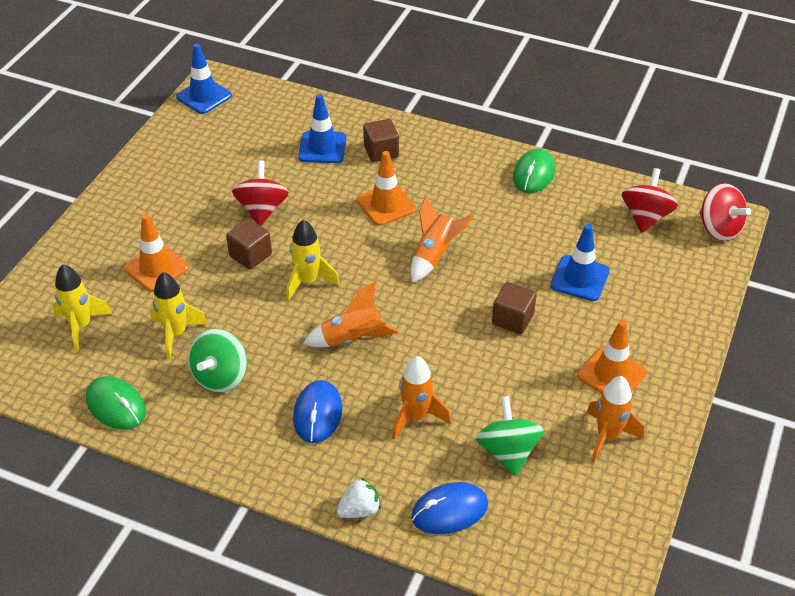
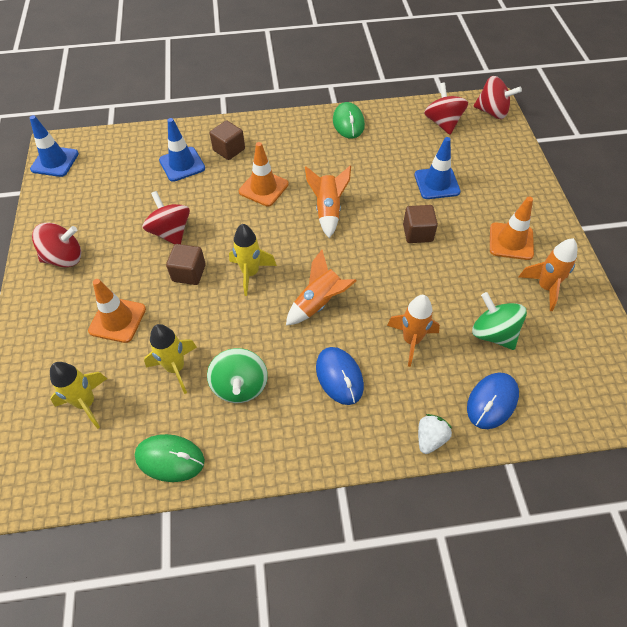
camera: 30 degrees left, 10 degrees up
(150, 192) = (64, 258): none -> red spinning top

